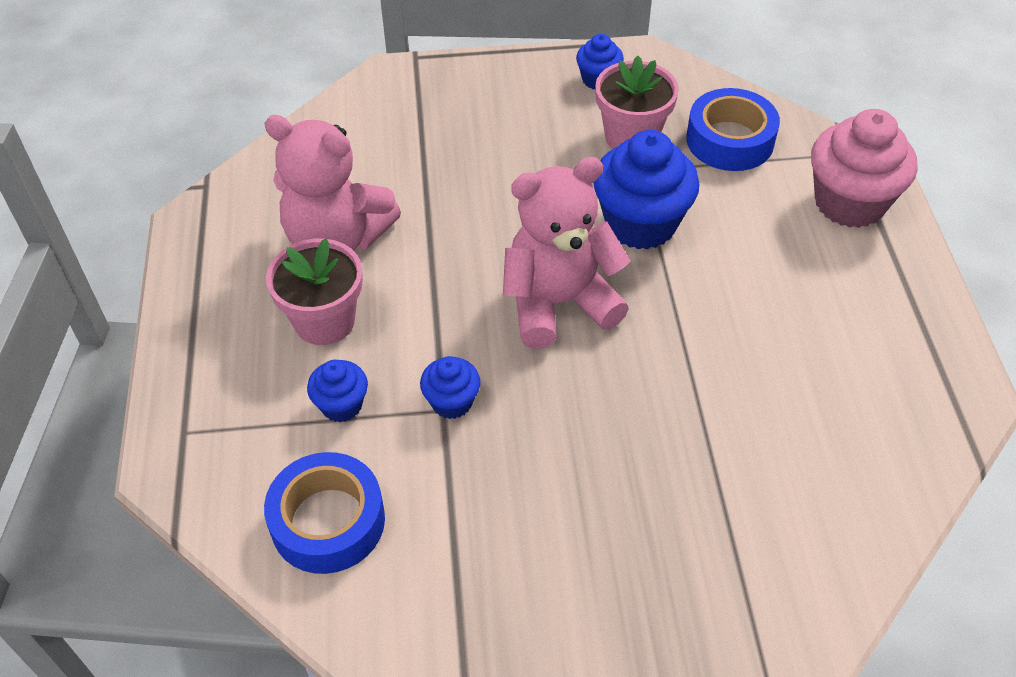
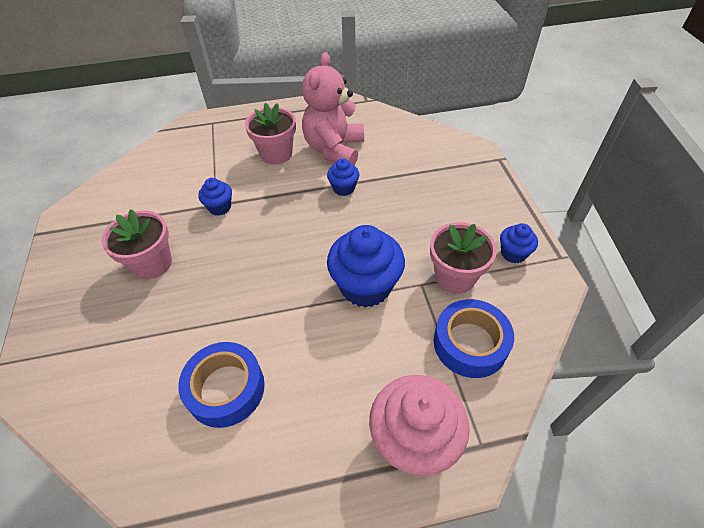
camera: 85 degrees right, 0 degrees up
(328, 521) = (155, 173): blue tape -> blue tape (226, 389)
(341, 405) = (222, 168): blue cupcake -> blue cupcake (343, 188)
(558, 303) = (291, 247): pink teddy bear -> none
(573, 493) = (152, 263): none -> pink flower pot

